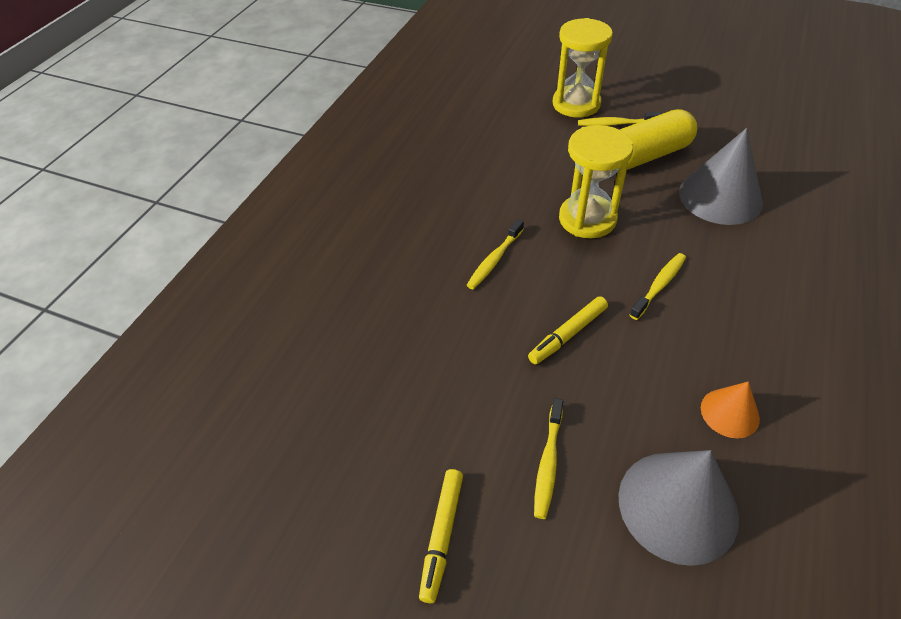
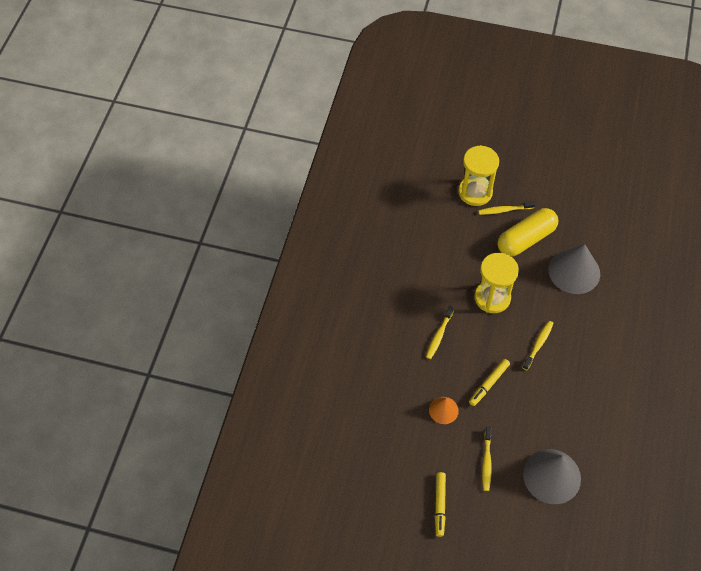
camera: 10 degrees left, 10 degrees up
(729, 413) = (577, 423): orange cone -> orange cone (443, 410)

